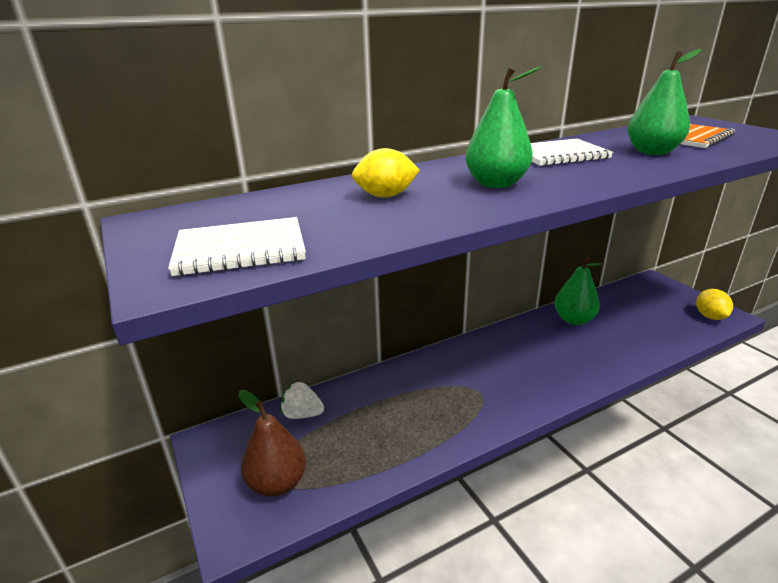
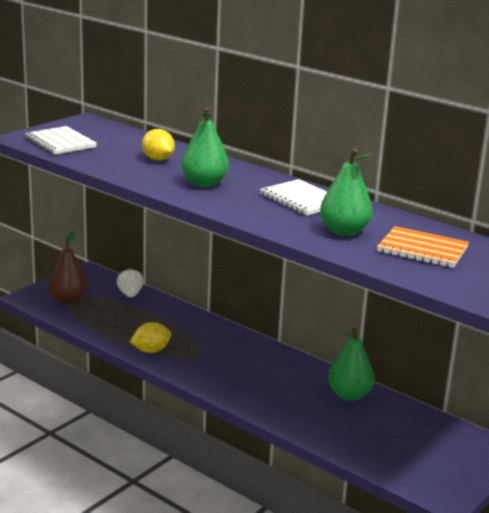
camera: 65 degrees right, 5 degrees down
(710, 316) = (431, 482): yellow lemon -> yellow lemon (151, 350)

